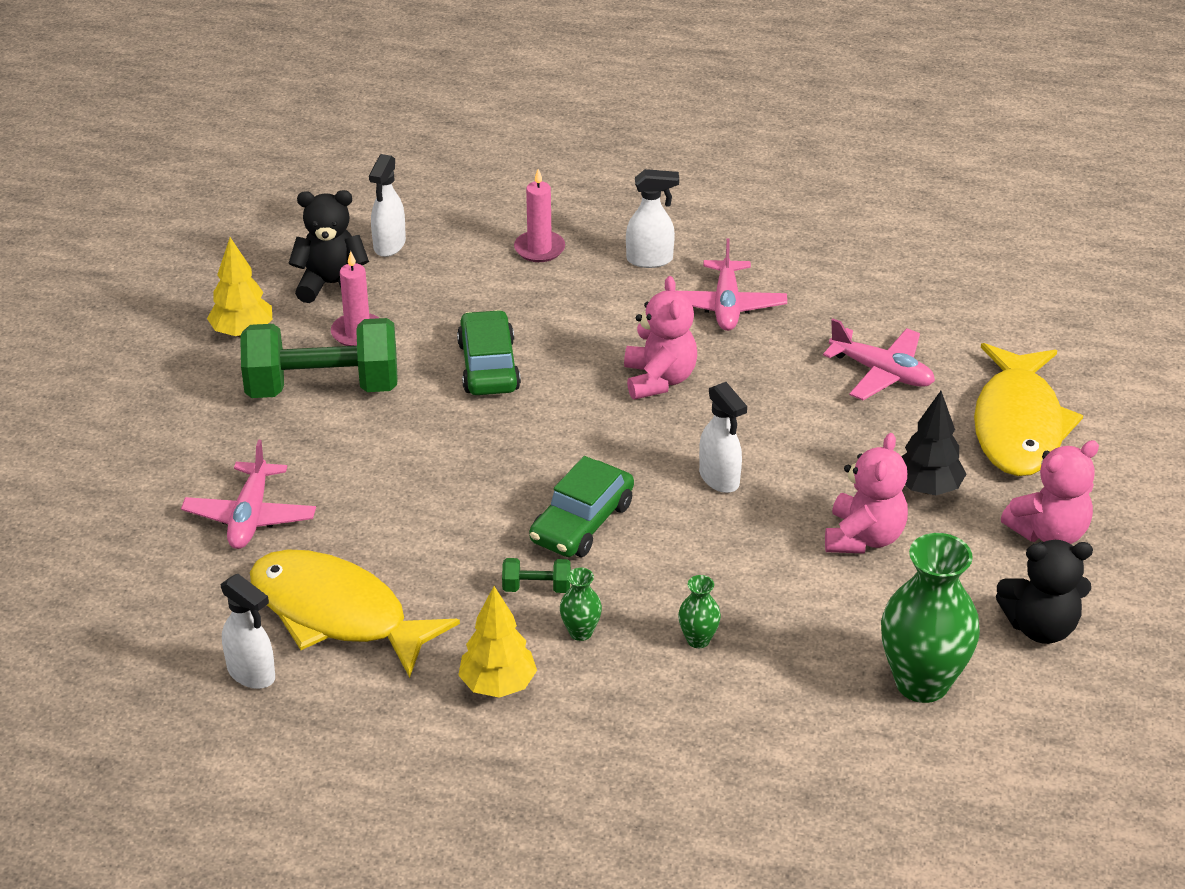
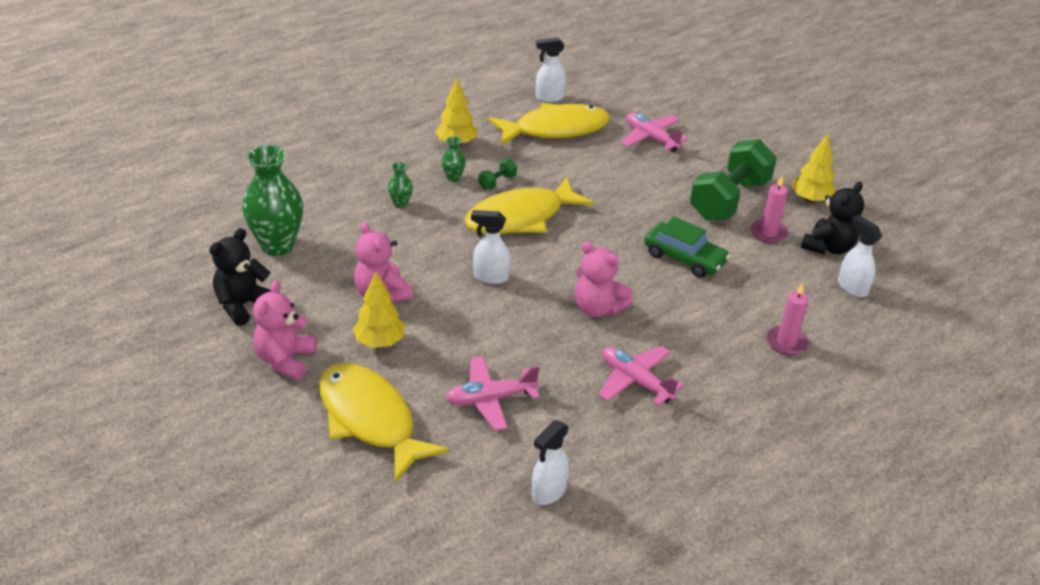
camera: 130 degrees right, 0 degrees up
(582, 522) = (521, 217): green car -> yellow fish
(650, 260) = (723, 381): white spray bottle -> white spray bottle (548, 492)
(927, 488) = (379, 342): black tree -> yellow tree

